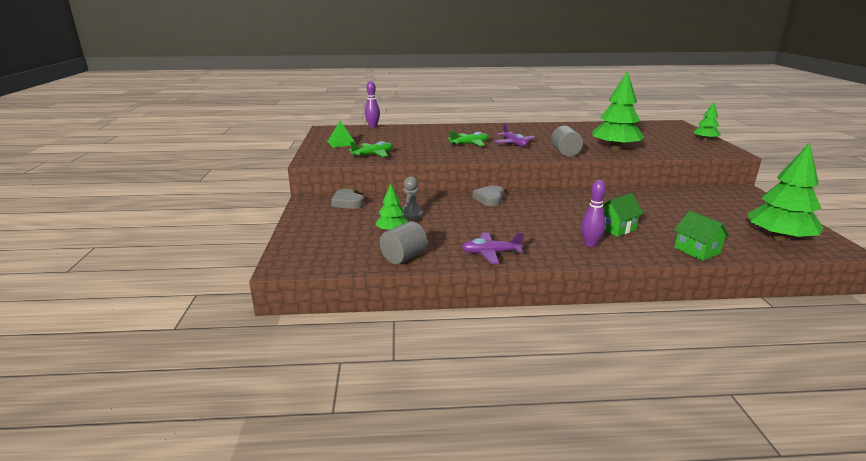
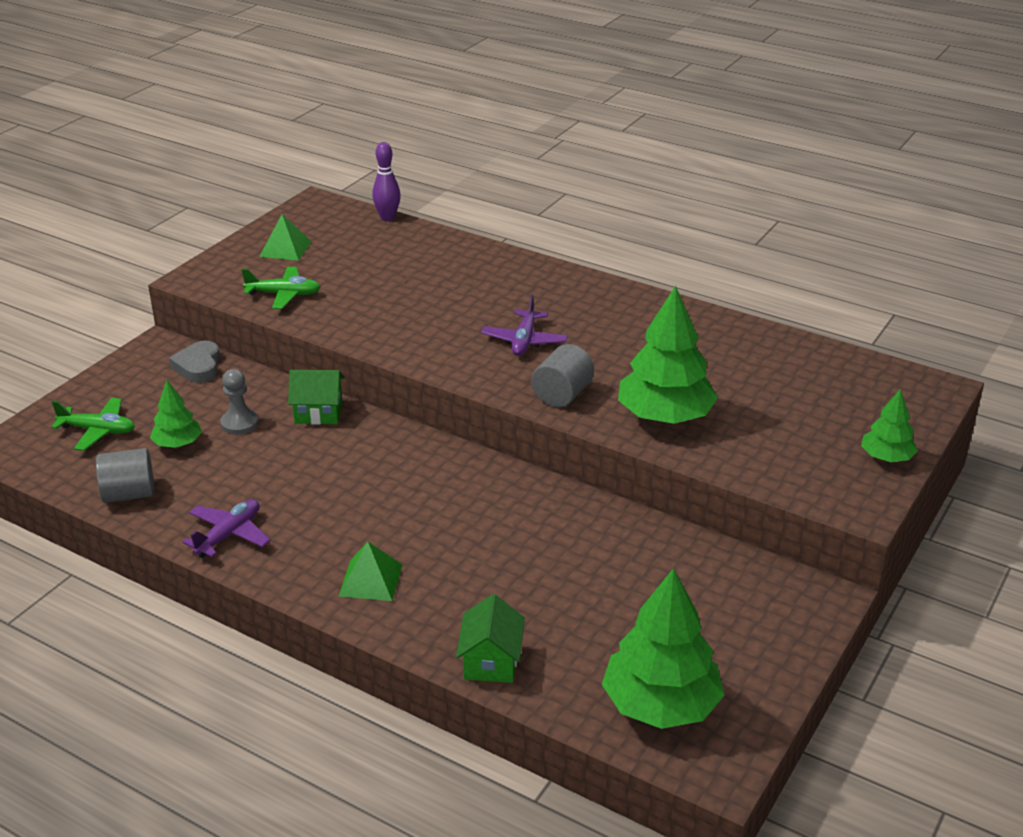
camera: 35 degrees right, 10 degrees up
(469, 144) = (454, 317): green plane -> green plane (98, 431)
(489, 199) = (384, 435): grey heart -> none
(490, 253) = (229, 535): purple plane -> purple plane turned 90 degrees clockwise
(590, 244) = (371, 580): purple bowling pin -> green pyramid
(616, 228) = (456, 570): green house -> green house (318, 412)

